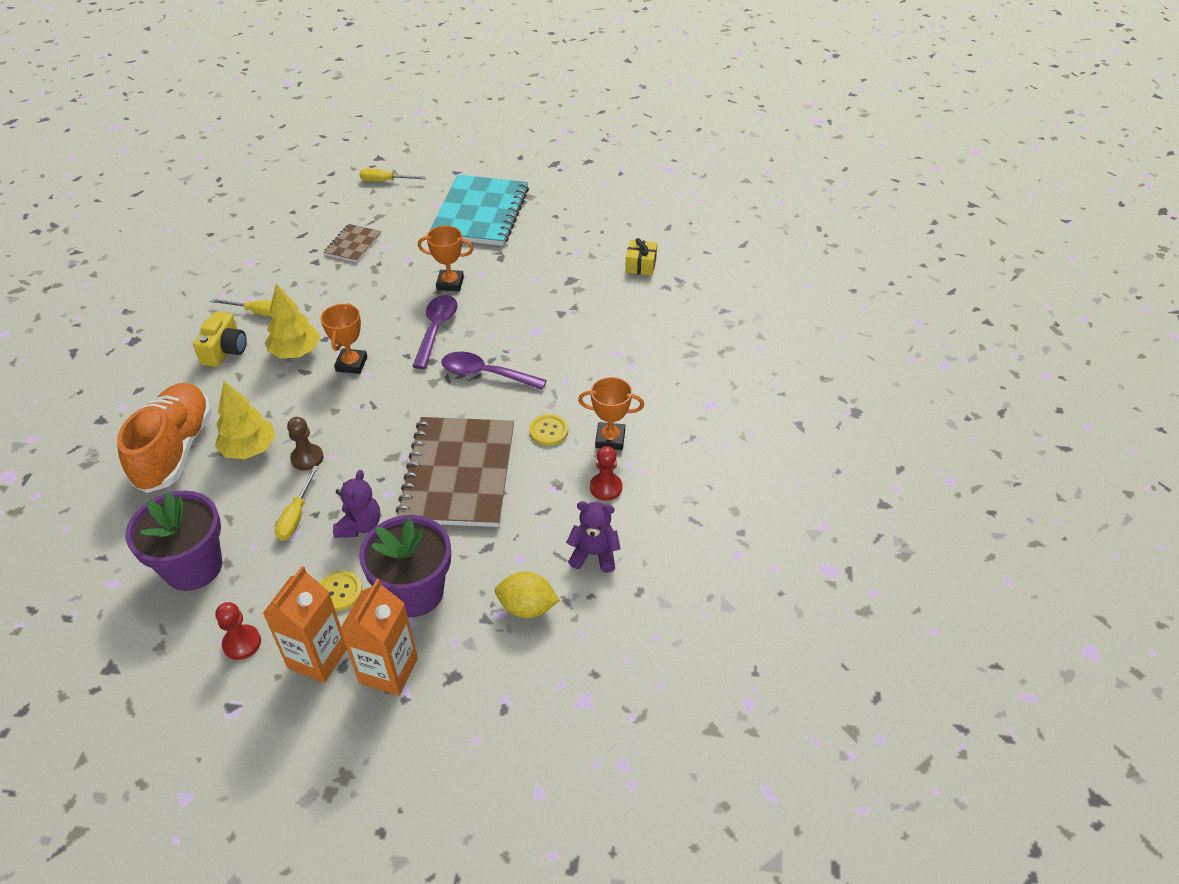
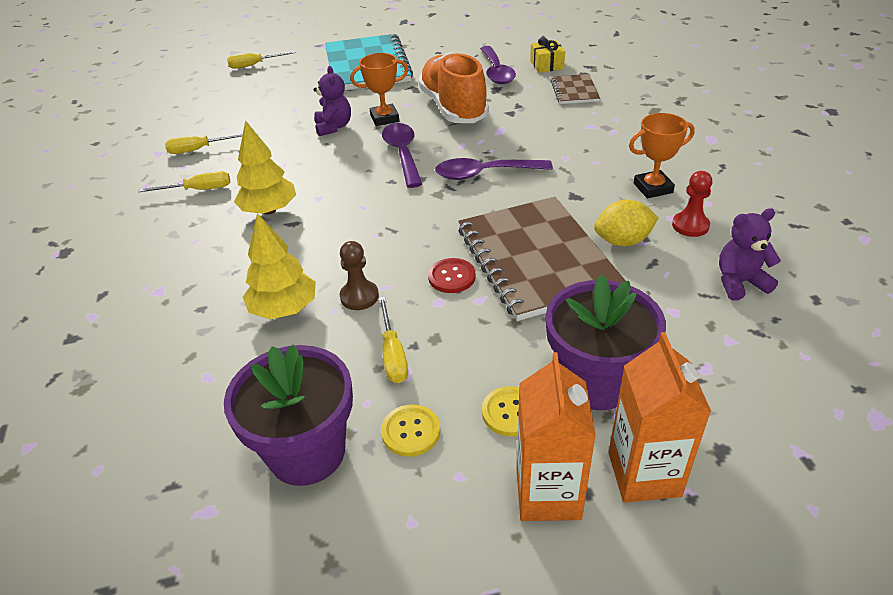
camera: 20 degrees left, 5 degrees down
(175, 450) = (192, 338): orange shoe -> orange shoe (453, 108)
(225, 350) = (185, 230): yellow camera -> none
(242, 643) = (439, 515): red pawn -> none
(283, 268) = (199, 149): none -> yellow screwdriver
(351, 364) = (339, 203): orange trophy -> none
(353, 244) = (260, 115): brown notebook -> brown notebook (574, 91)
(360, 525) = (475, 339): purple teddy bear -> purple teddy bear (334, 127)
(384, 466) = (451, 277): none -> red button
(527, 607) = (726, 352): yellow lemon -> yellow lemon (623, 241)
(548, 431) = (589, 199): yellow button -> yellow button (411, 431)
(588, 259) = (496, 72): none -> purple spoon

